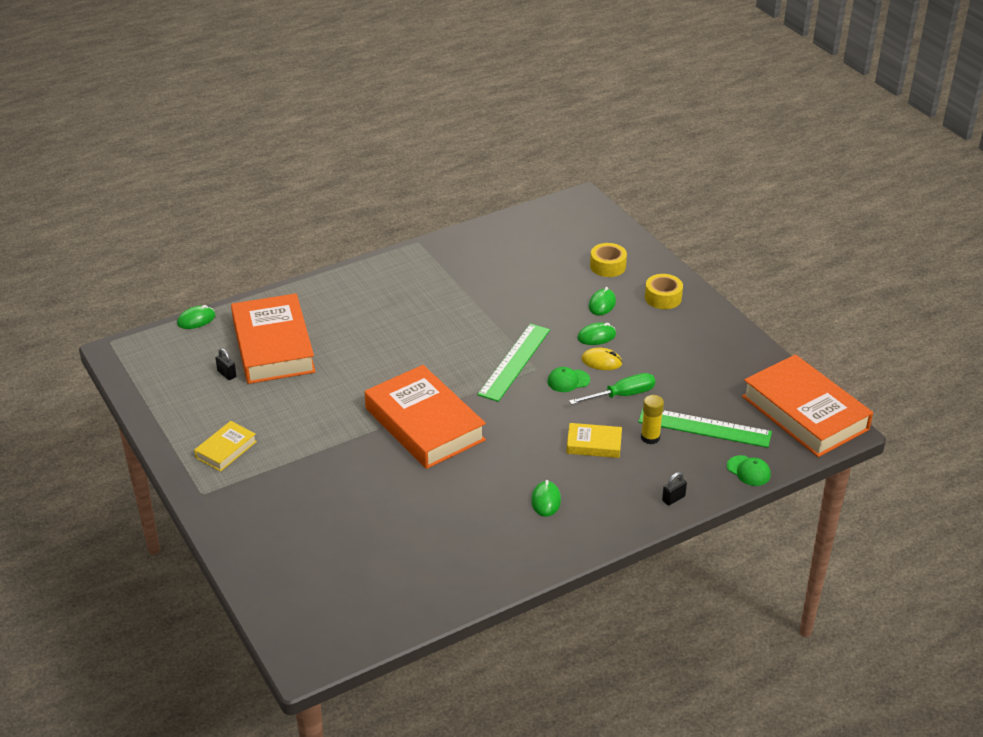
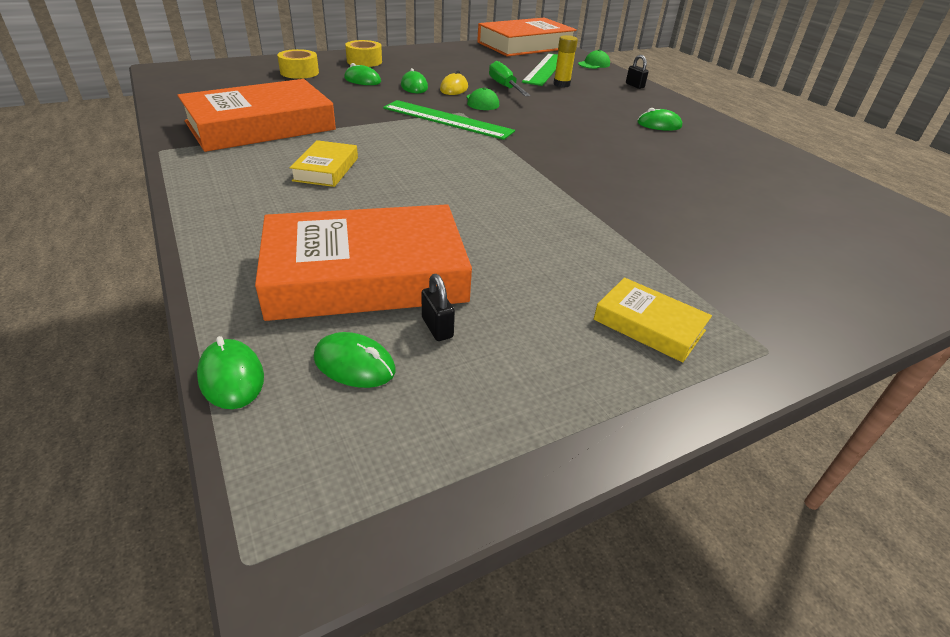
camera: 90 degrees left, 0 degrees up
(202, 351) = (354, 364): none -> green mouse
(227, 374) = (437, 328): black padlock -> black padlock turned 75 degrees counterclockwise
(425, 424) = (557, 168): orange book -> orange book (260, 126)
(594, 444) = (574, 102): yellow book -> yellow book (326, 169)

